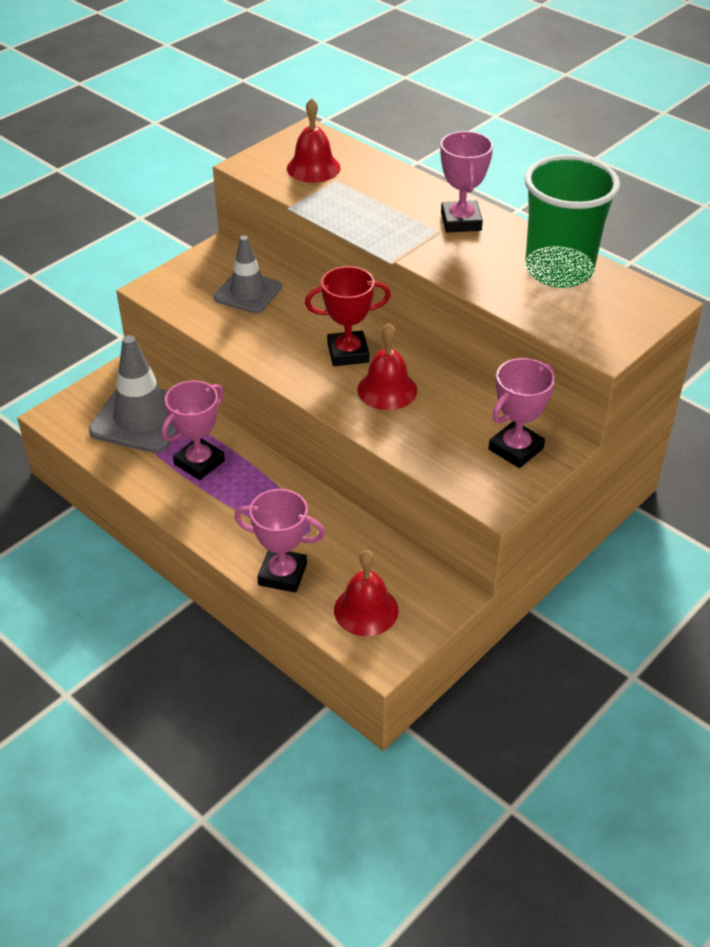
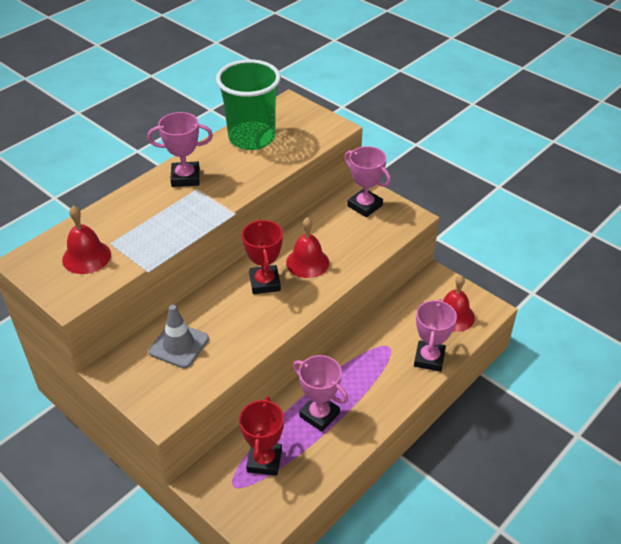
camera: 90 degrees left, 0 degrees up
(142, 418) = (264, 461): grey traffic cone -> red trophy

